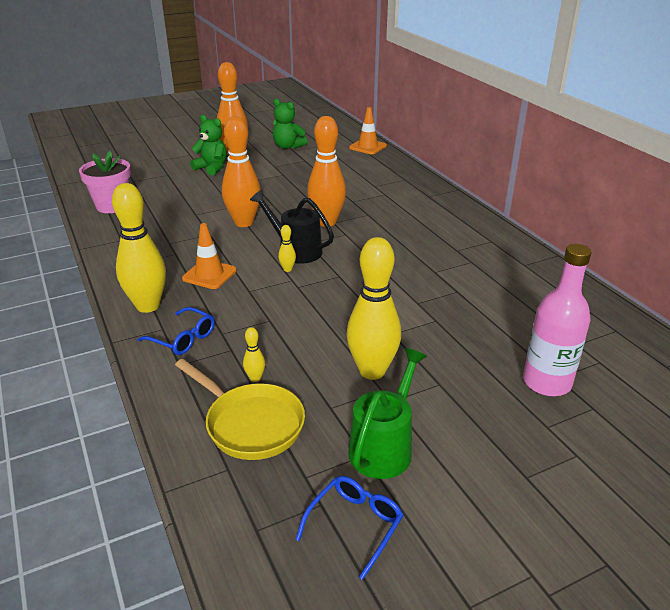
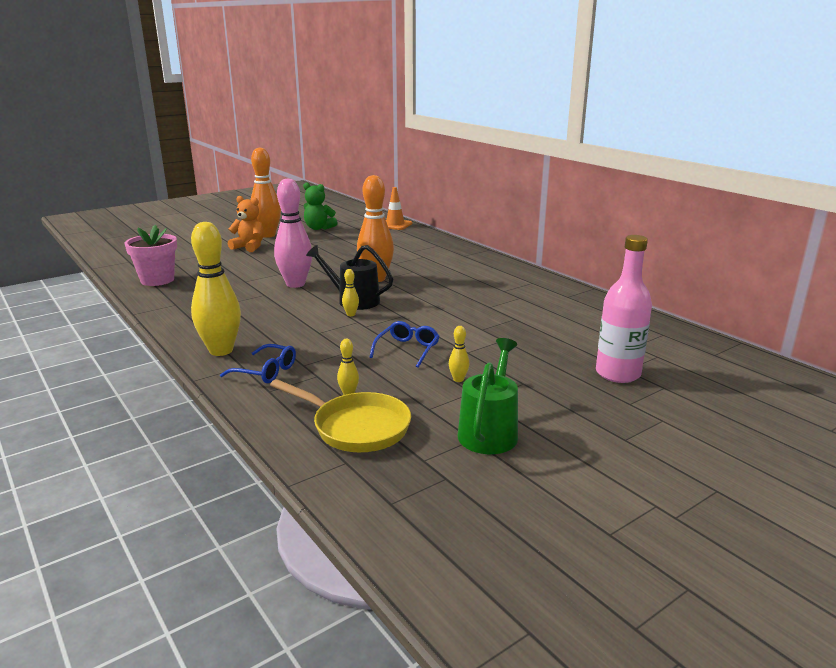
camera: 10 degrees left, 10 degrees down
(209, 274) = (275, 323): orange traffic cone -> none
(212, 168) = (249, 247): green teddy bear -> orange teddy bear
(244, 222) = (295, 284): orange bowling pin -> pink bowling pin
(355, 525) = (483, 489): blue glasses -> blue glasses (407, 349)
(372, 371) = (458, 379): yellow bowling pin -> yellow bowling pin, size x0.41

